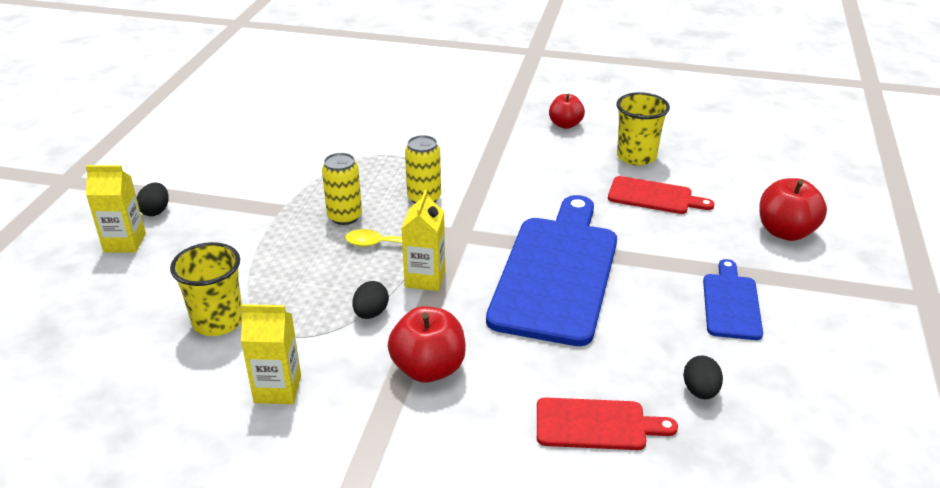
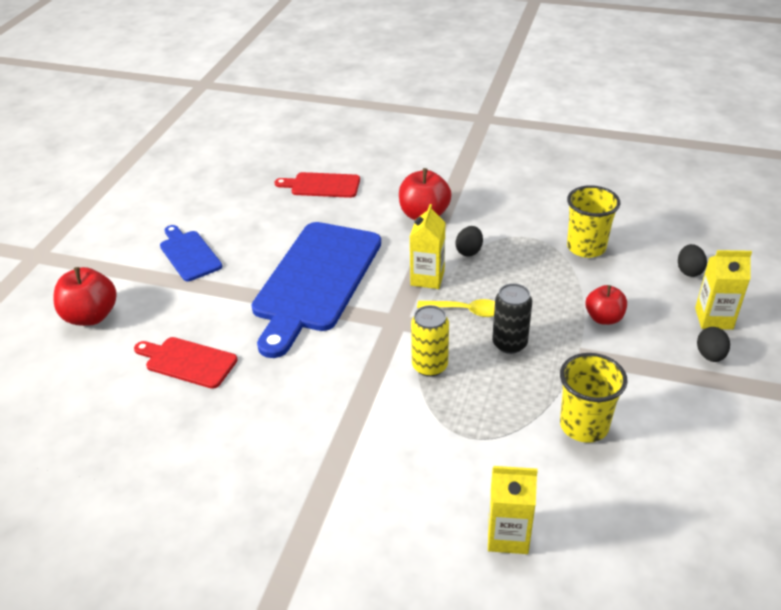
camera: 175 degrees left, 5 degrees up
(277, 389) = (523, 205): yellow carton -> yellow carton (507, 535)
(345, 217) = (509, 343): yellow can -> black can
(565, 124) = (236, 492): red apple -> red apple (604, 318)
(636, 157) = (174, 424): yellow cup -> yellow cup (584, 425)
(700, 391) = (249, 200): black egg -> black egg (689, 271)
(731, 303) = (189, 254): blue cutting board -> blue cutting board turned 135 degrees clockwise

